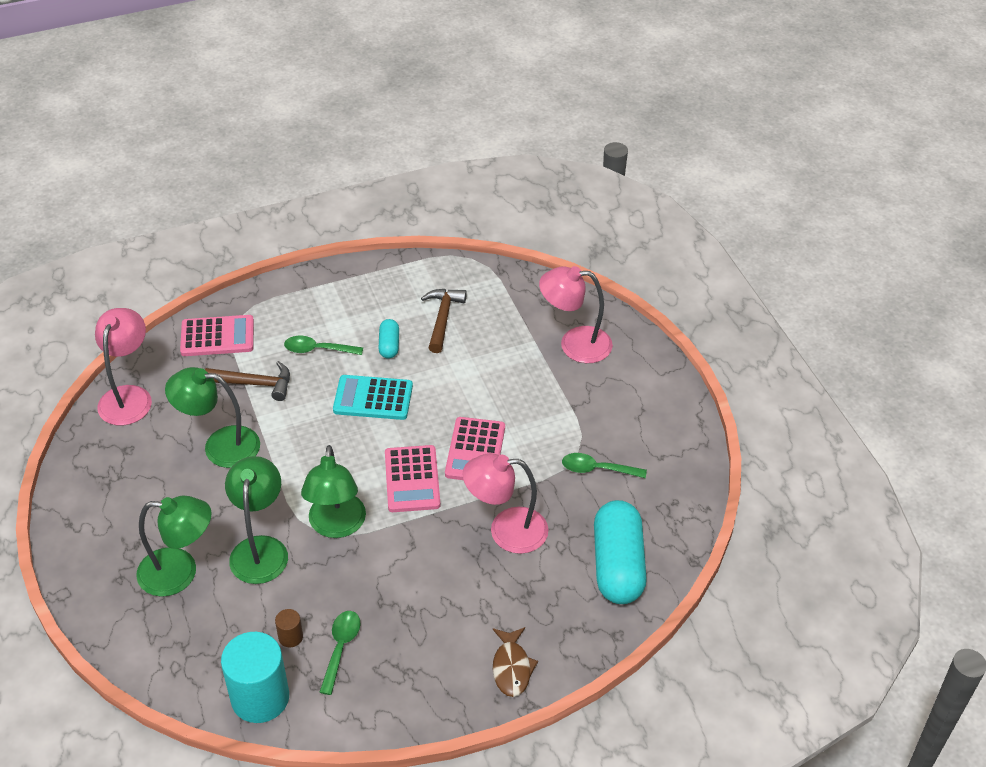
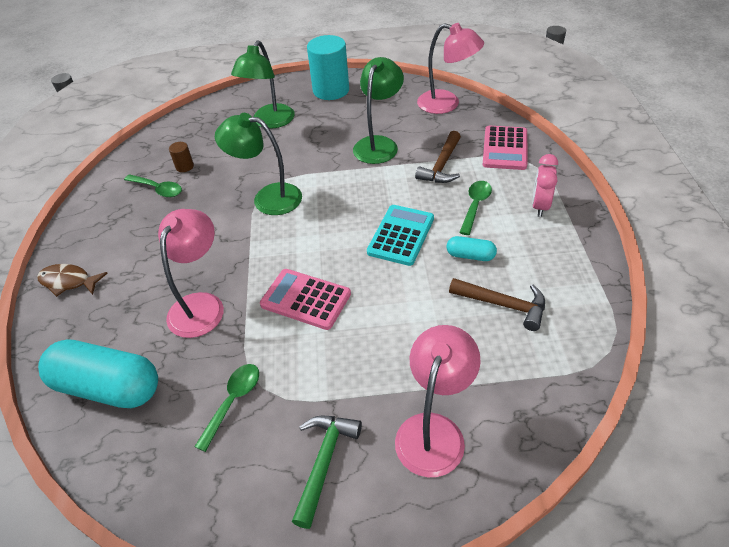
camera: 110 degrees right, 0 degrees up
(260, 549) = (269, 158): green lamp -> none
(260, 697) = (149, 150): turquoise cylinder -> turquoise cylinder (331, 90)
(310, 304) = (540, 206): none -> pink clock
(412, 479) = (293, 249): pink calculator -> none
(623, 399) = (324, 462): none -> green hammer

